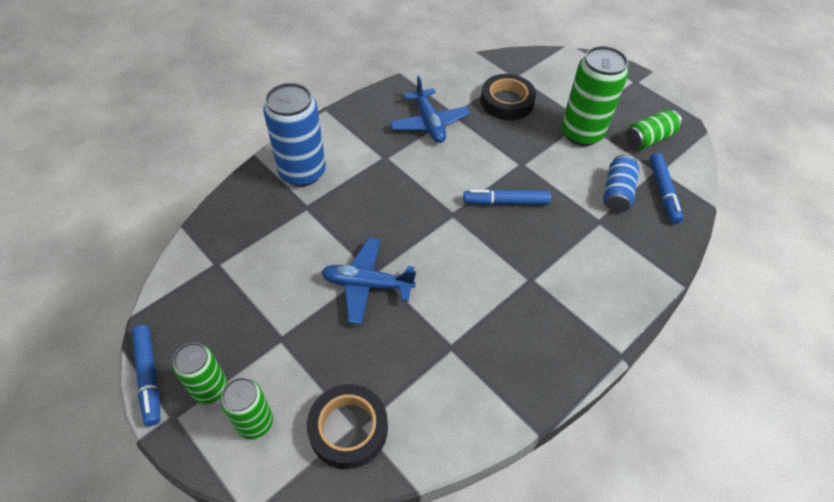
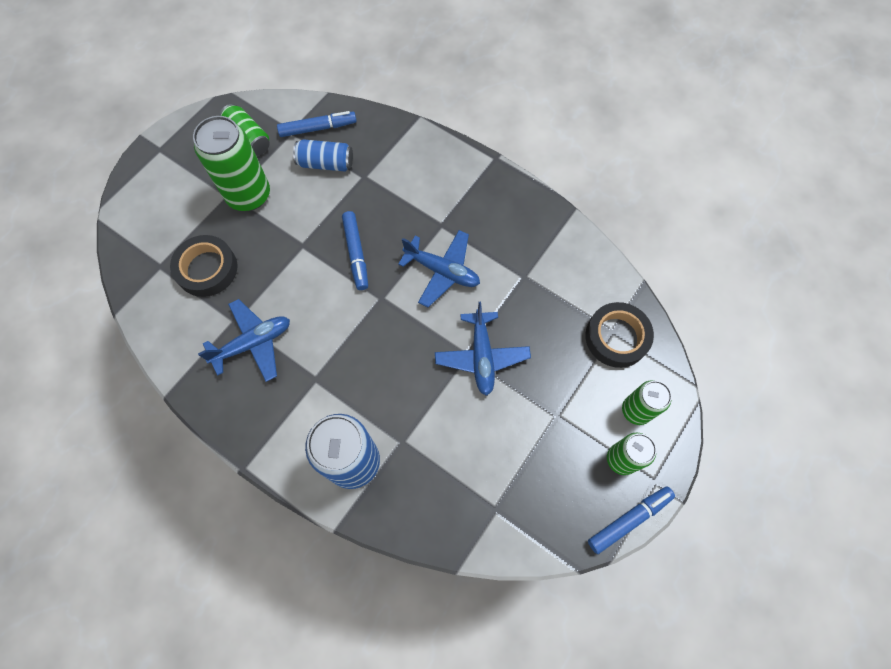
camera: 100 degrees left, 15 degrees up
(472, 269) = (442, 271): none -> blue plane

